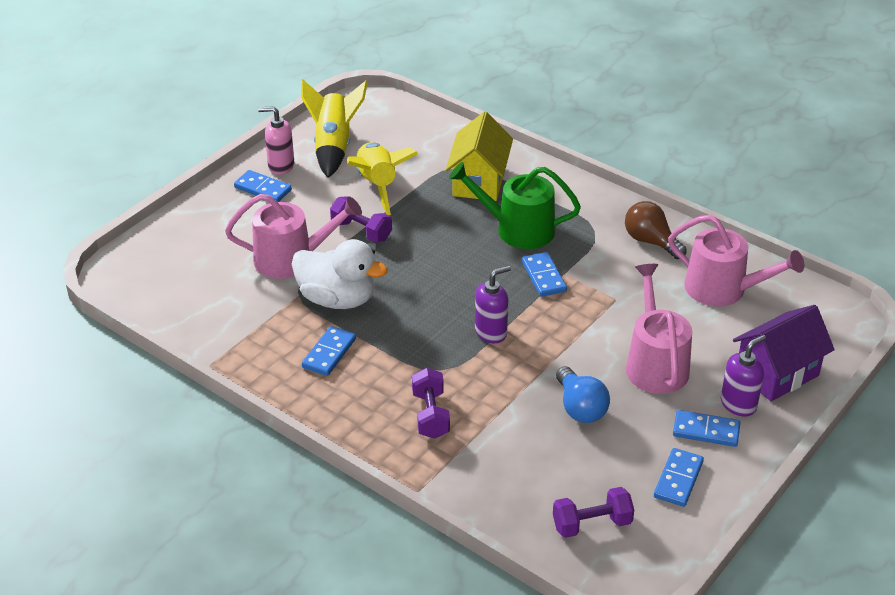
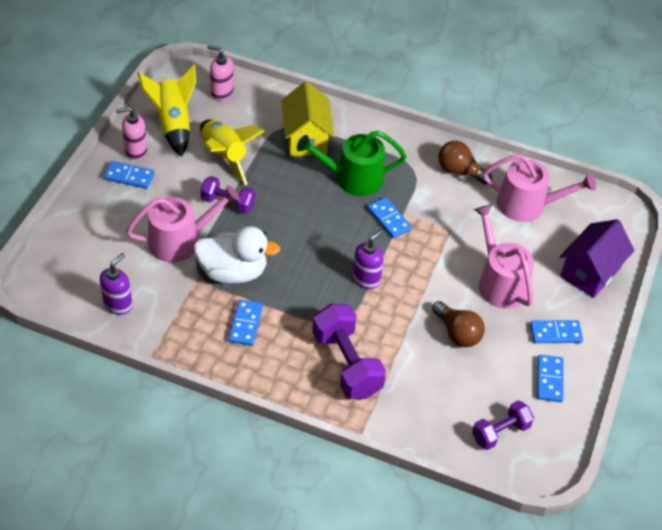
camera: 20 degrees left, 10 degrees up
(401, 124) = (222, 92): none -> pink soap dispenser
(430, 415) = (346, 364): purple dumbbell -> purple dumbbell, size x1.65
(580, 408) = (457, 333): blue light bulb -> brown light bulb
(738, 404) = (571, 305): purple soap dispenser -> purple soap dispenser (118, 304)

